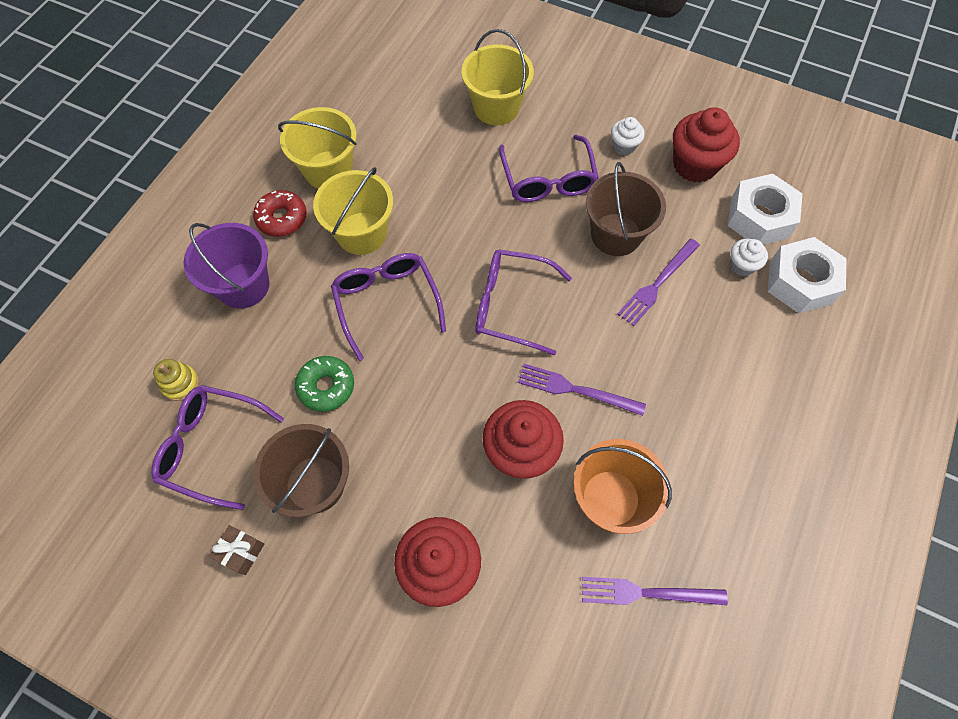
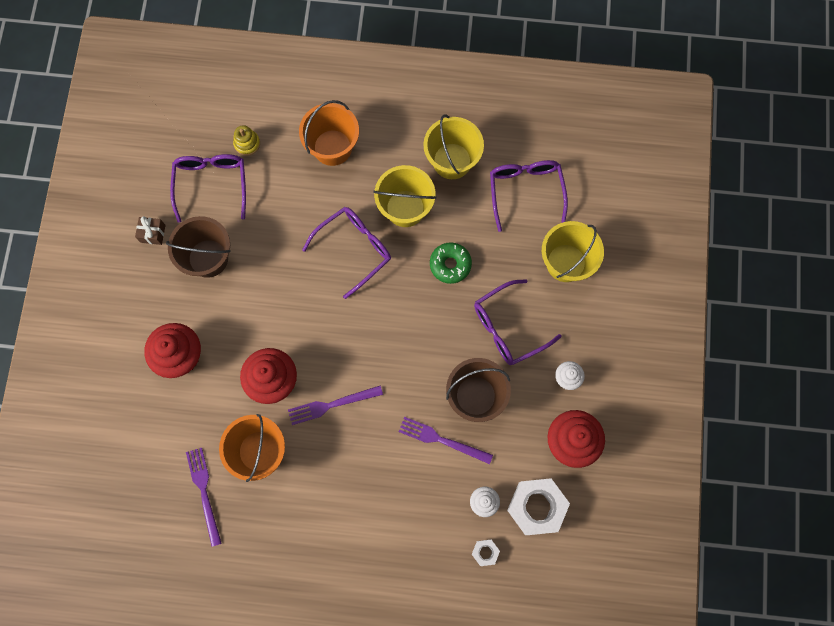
camera: 70 degrees right, 10 degrees up
(243, 285) = (332, 147): purple bucket -> orange bucket
(282, 218) = (397, 147): red donut -> none
(326, 387) = (276, 236): green donut -> green donut (450, 265)
(511, 305) = (383, 337): purple glasses -> purple glasses (525, 191)
(576, 390) = (332, 404): purple fork -> purple fork turned 105 degrees counterclockwise
(800, 282) = (485, 552): white nut -> white nut, size x0.46

